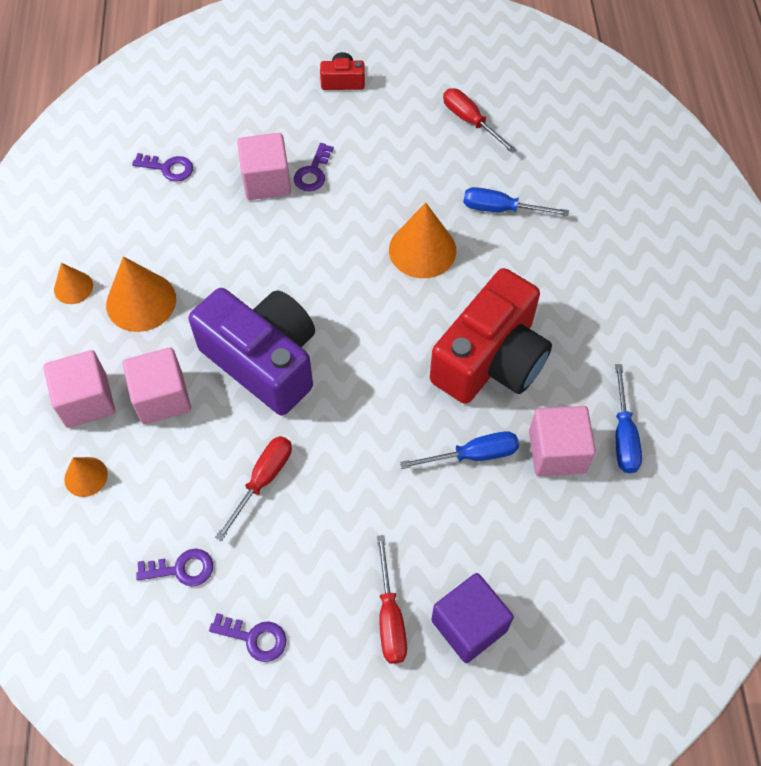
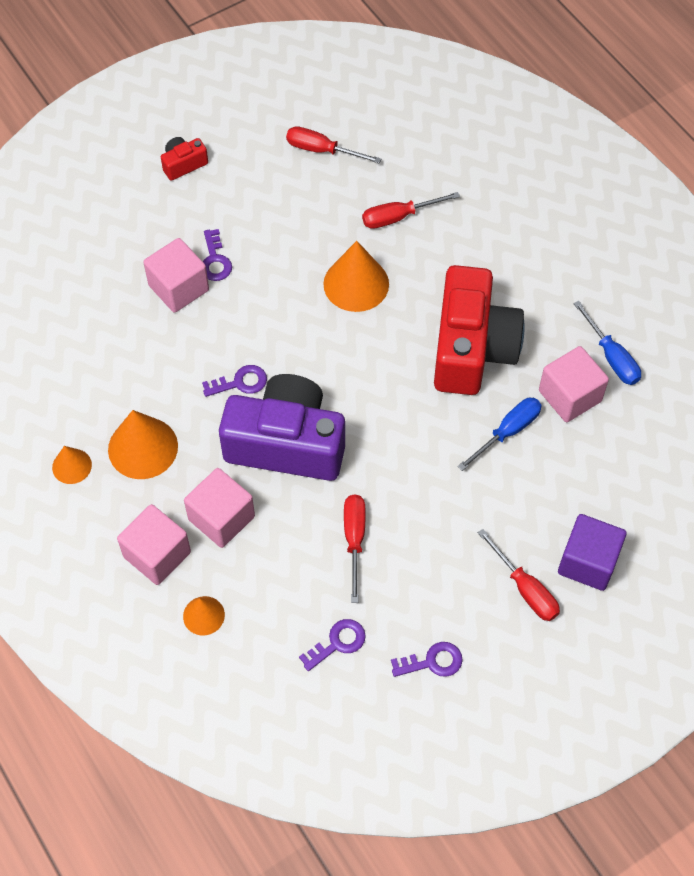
camera: 30 degrees left, 0 degrees up
(168, 168) = (80, 318): purple key -> purple key (240, 382)
(501, 209) = (399, 217): blue screwdriver -> red screwdriver

